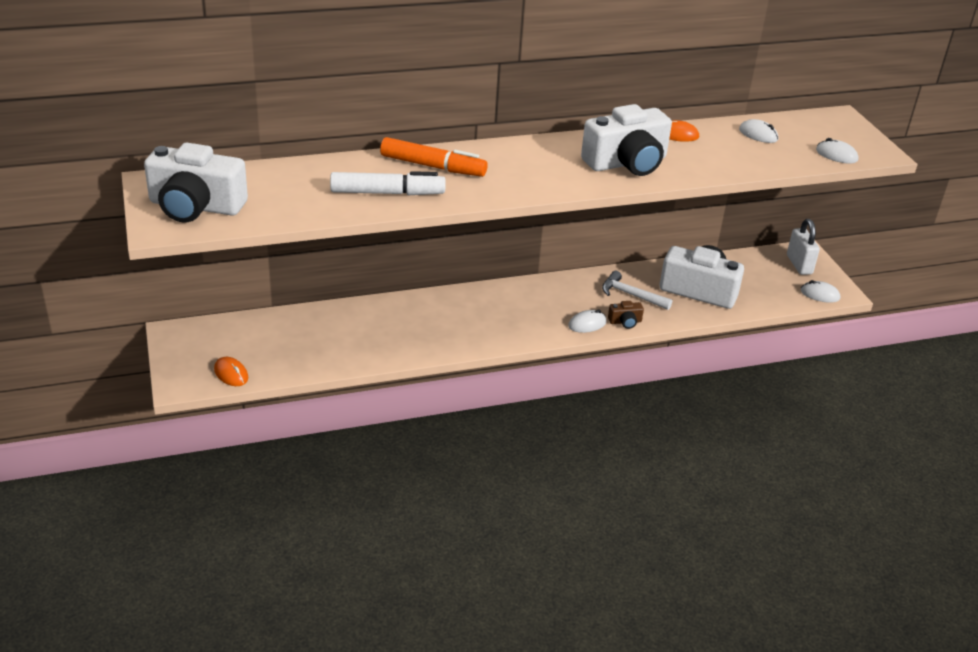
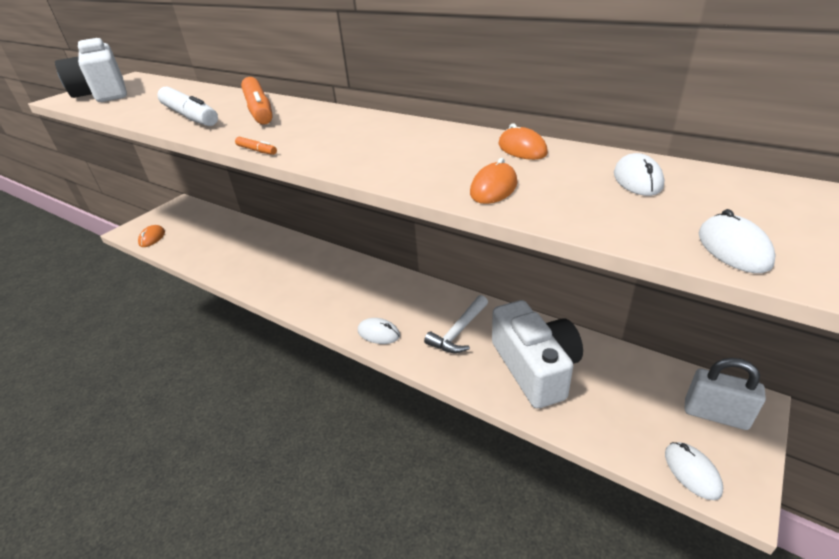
camera: 55 degrees right, 0 degrees up
(529, 196) = (257, 150): none -> orange marker
(625, 322) = (411, 352): brown camera -> none
(627, 163) = (405, 155): white camera -> none
(631, 295) = (459, 331): white hammer -> white hammer turned 135 degrees counterclockwise
(711, 164) = (493, 188): none -> orange mouse
(799, 264) = (715, 415): white padlock -> white padlock turned 75 degrees clockwise

